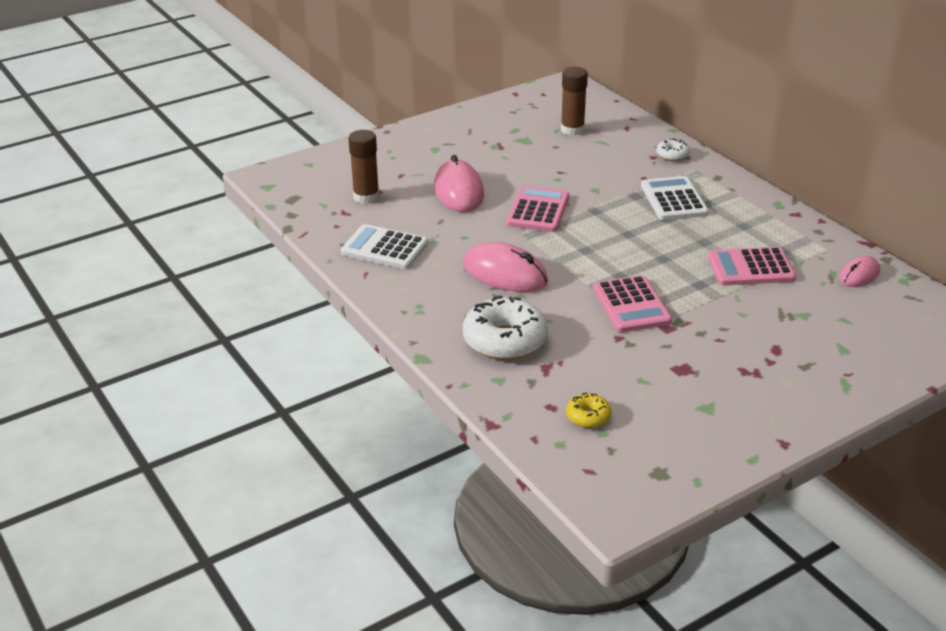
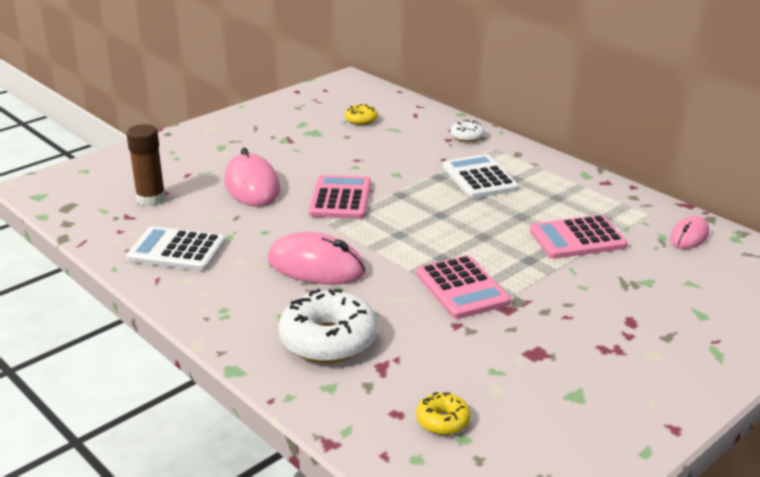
camera: 10 degrees left, 5 degrees down
(572, 130) = (361, 120): brown glue stick -> yellow donut

